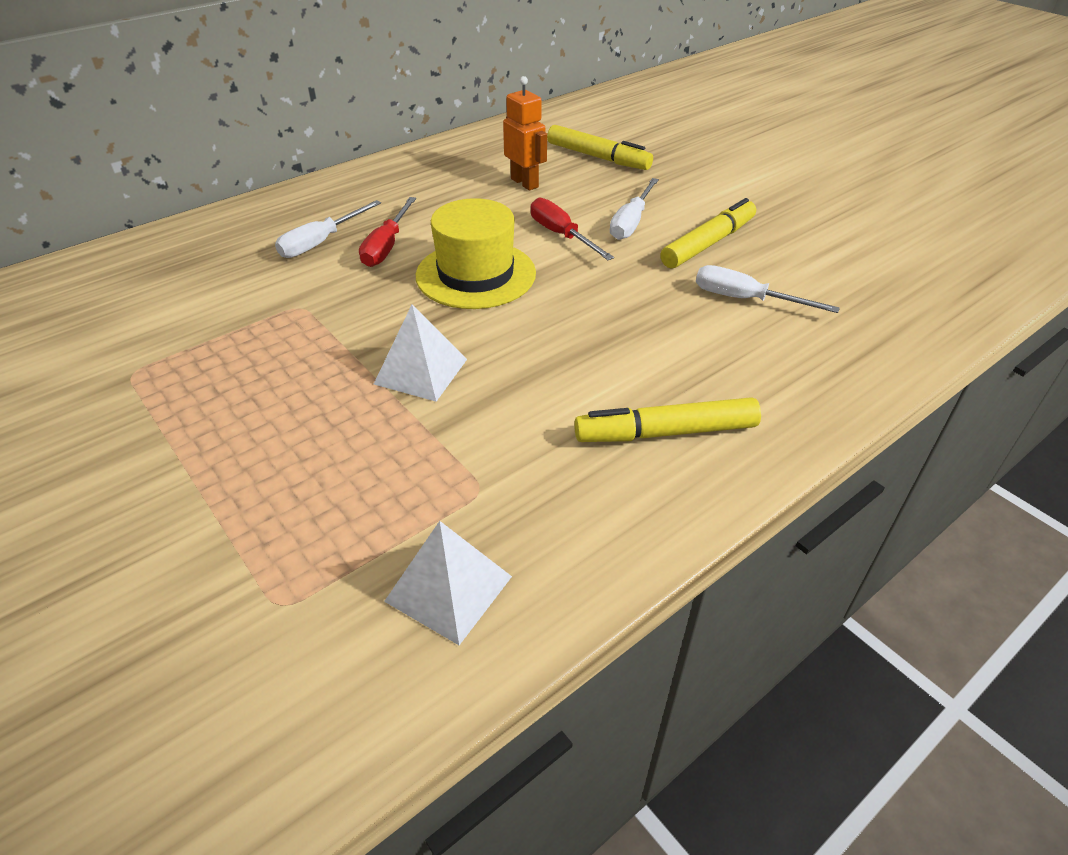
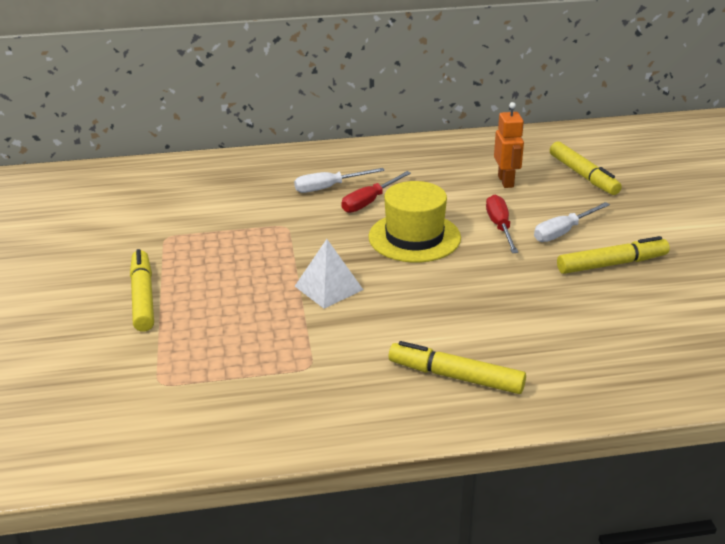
camera: 30 degrees right, 10 degrees down
(156, 476) = (143, 297): none -> yellow marker
(449, 589) = (250, 410): white pyramid -> none
(745, 299) = (601, 312): white screwdriver -> none

